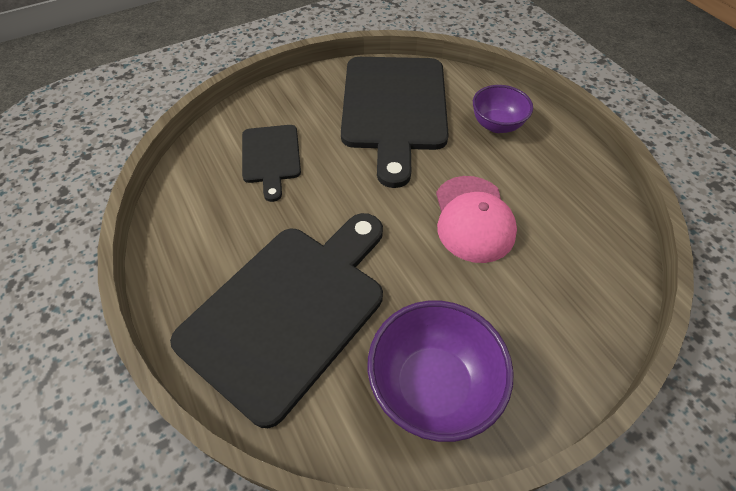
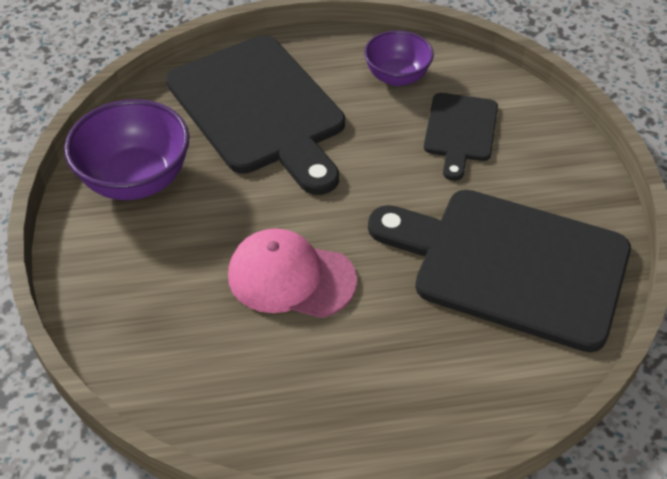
camera: 110 degrees right, 5 degrees down
(271, 157) = (460, 131): black cutting board -> black cutting board turned 90 degrees counterclockwise
(496, 125) = (437, 371): purple bowl -> purple bowl (397, 77)

